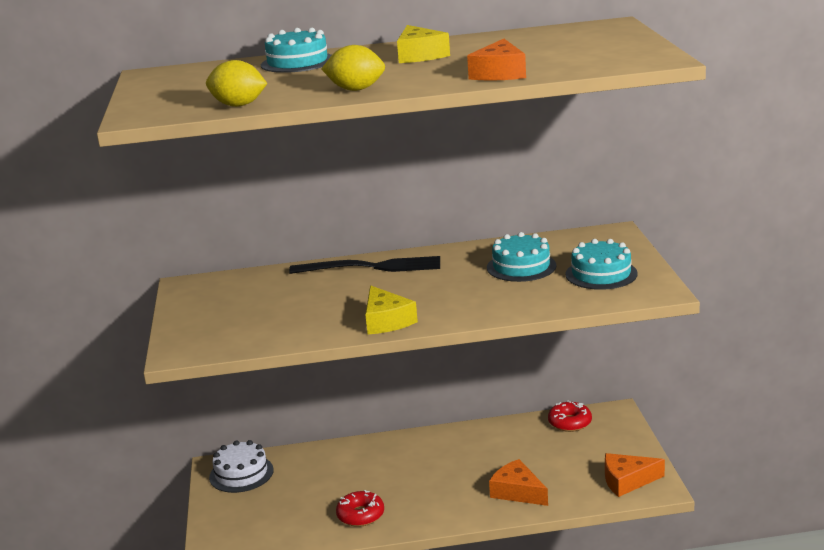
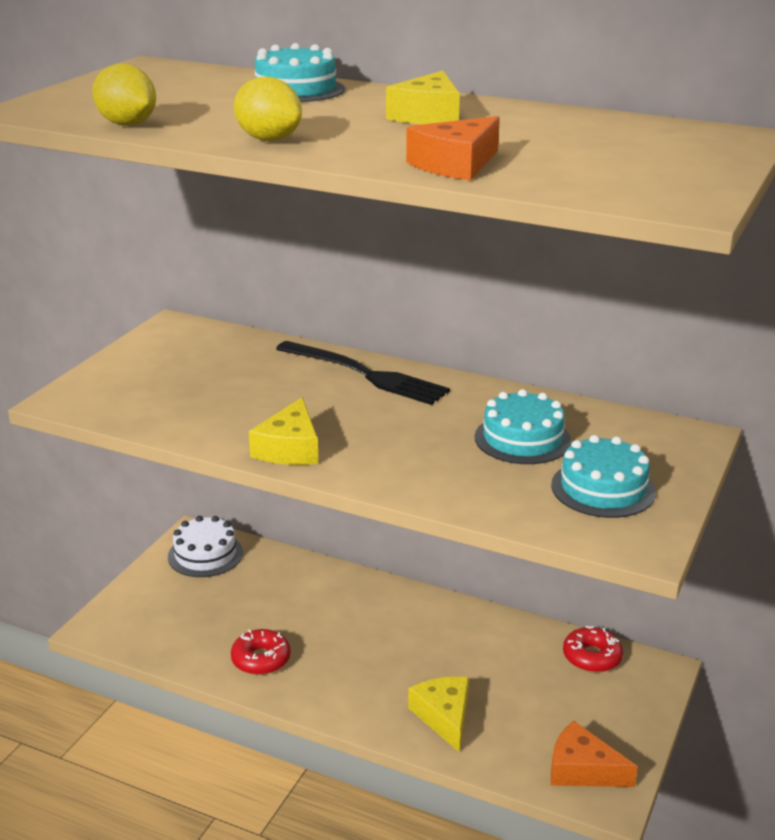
camera: 30 degrees right, 5 degrees up
(517, 492) = (444, 716): orange cheese -> yellow cheese

